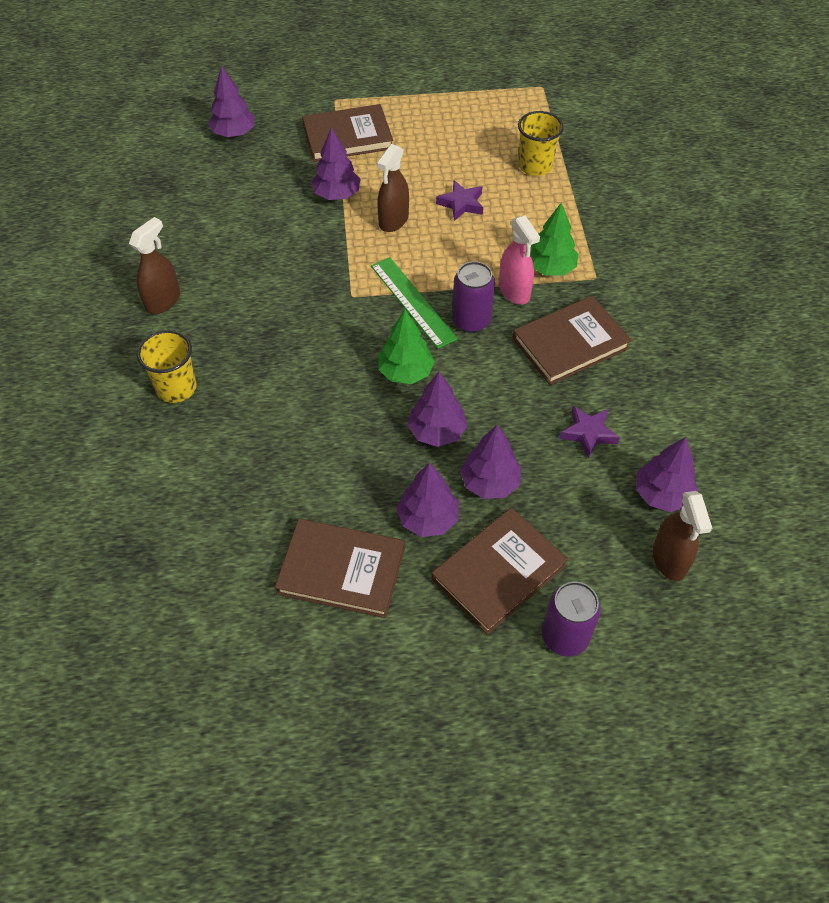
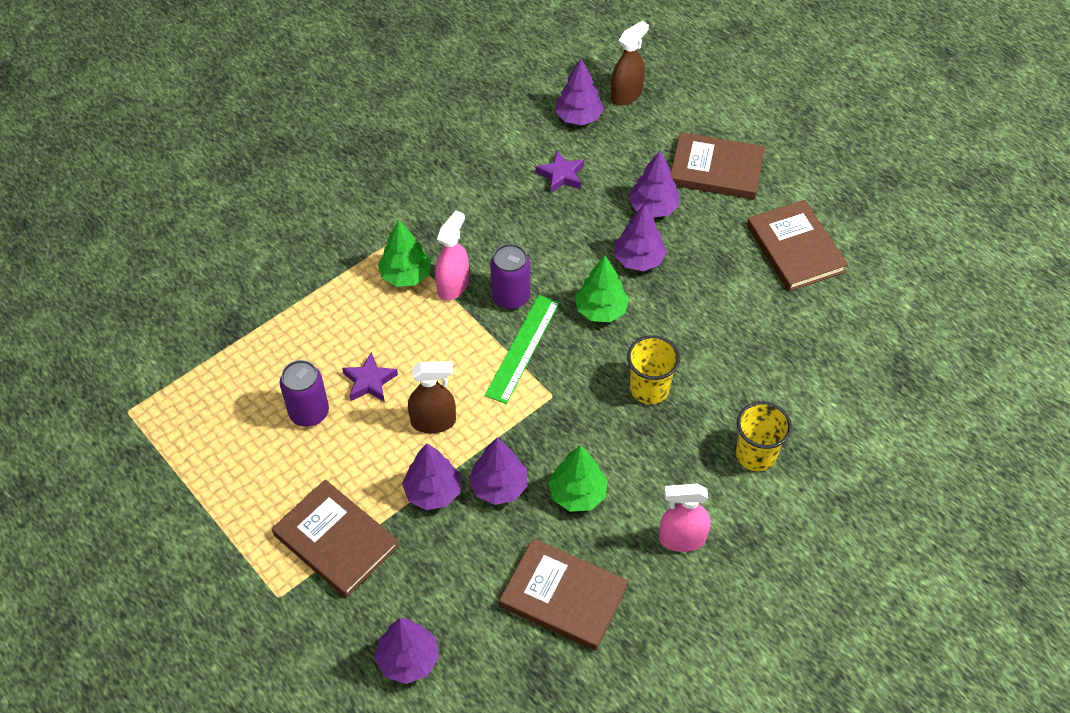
camera: 125 degrees left, 0 degrees up
(163, 301) = (681, 539): brown spray bottle -> pink spray bottle
(257, 265) = (577, 494): none -> green tree
(428, 519) = (713, 225): purple tree -> purple tree (499, 486)
(535, 166) = (270, 352): yellow cup -> yellow cup (649, 388)
(565, 636) = (727, 119): purple can -> purple can (309, 412)
(570, 343) = (482, 224): brown book -> brown book (563, 596)

